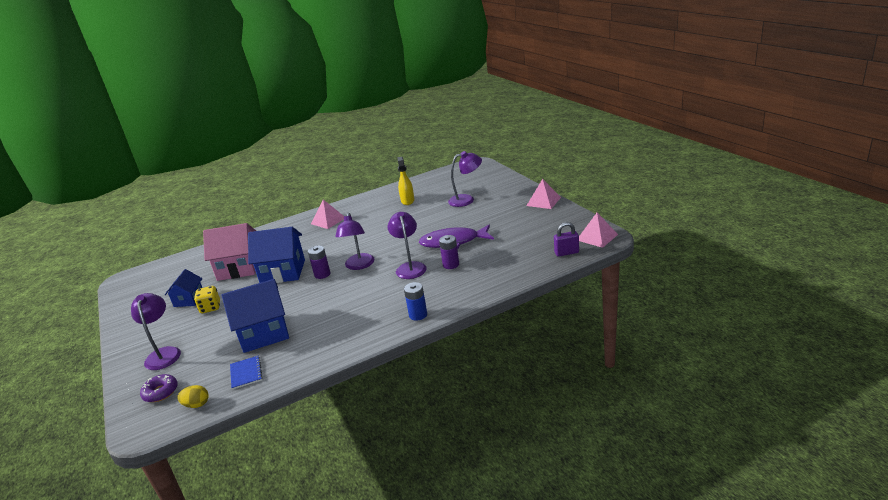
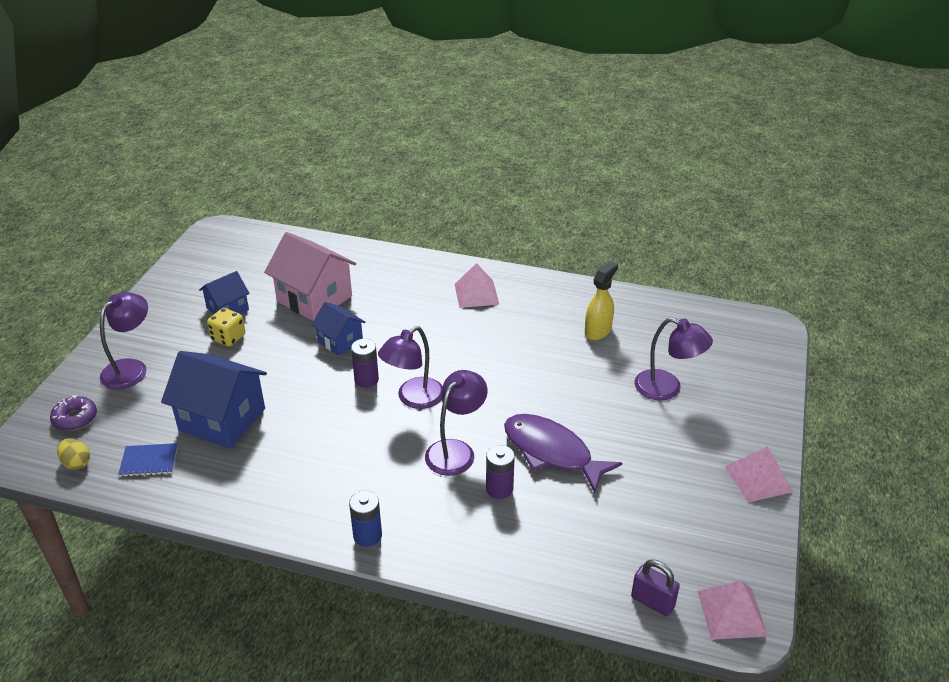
camera: 40 degrees right, 10 degrees up
(246, 373) = (149, 461): blue notebook -> blue notebook turned 60 degrees clockwise
(283, 272) = (340, 341): blue house -> blue house, size x0.57

